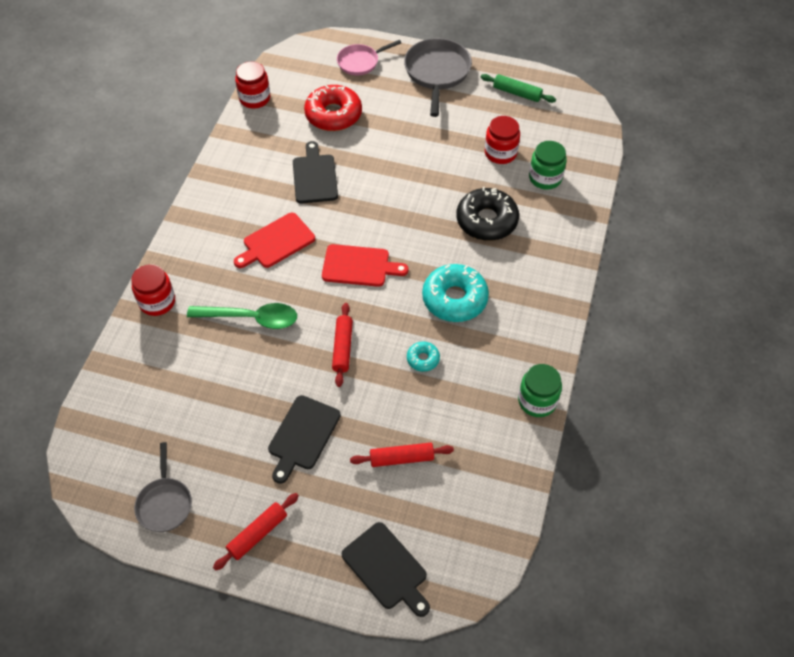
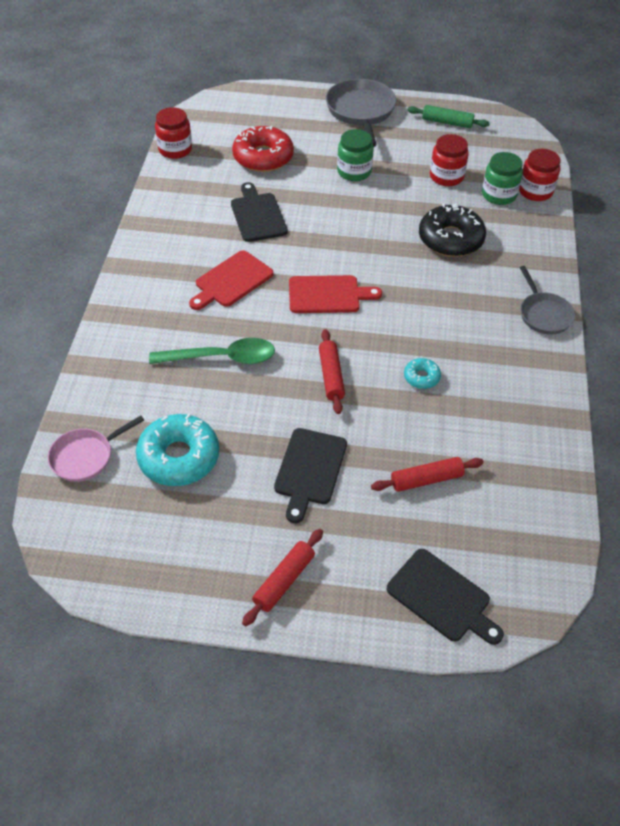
camera: 10 degrees left, 5 degrees down
(157, 302) = (111, 353): red jar -> red jar (535, 191)
(165, 503) = (167, 561): grey pan -> grey pan (543, 314)
(360, 62) = (279, 108): pink pan -> pink pan (86, 456)
(454, 299) = (438, 315): turquoise donut -> turquoise donut (179, 457)
(537, 401) = (555, 404): green jar -> green jar (354, 171)

